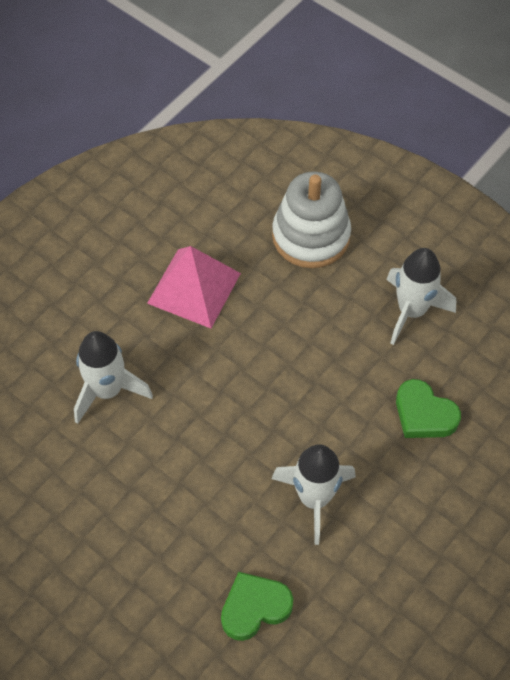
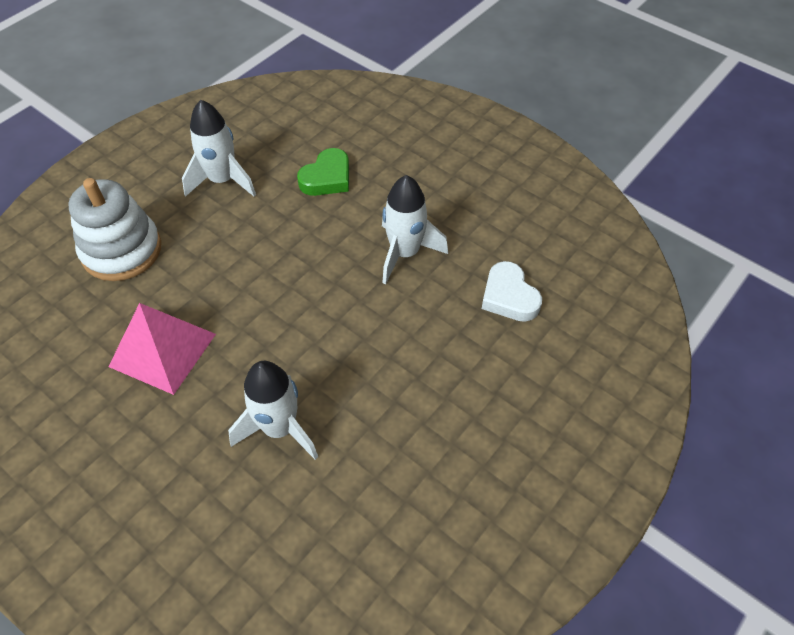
camera: 90 degrees left, 5 degrees down
(254, 607) = (509, 296): green heart -> white heart

